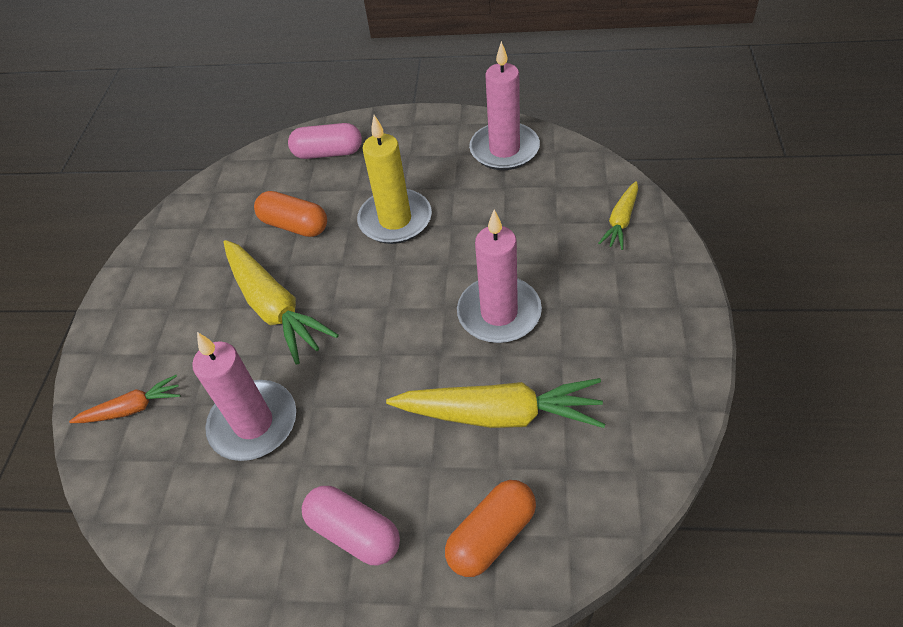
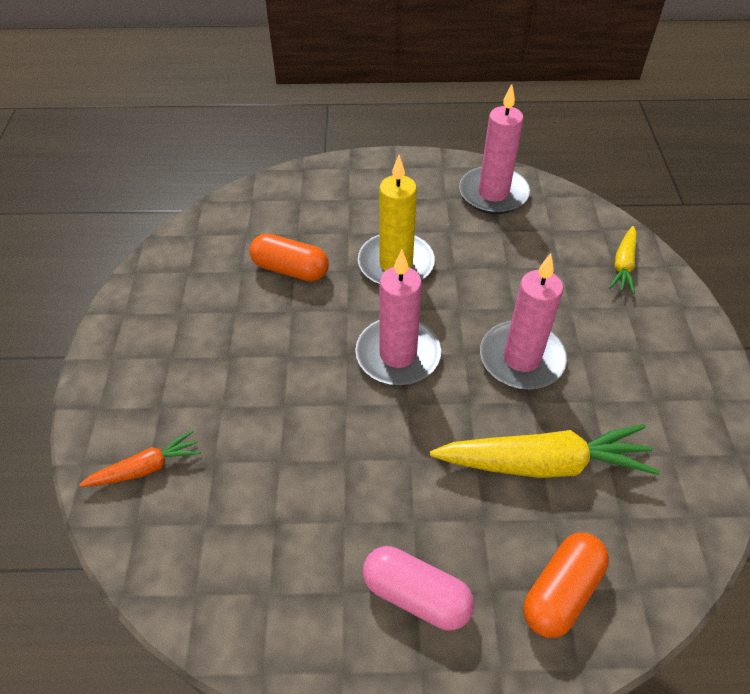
camera: 10 degrees left, 0 degrees up
(253, 423) = (285, 480): pink candle -> pink candle (398, 355)
(274, 307) = (284, 355): yellow carrot -> none
(328, 153) = (312, 195): pink capsule -> none

